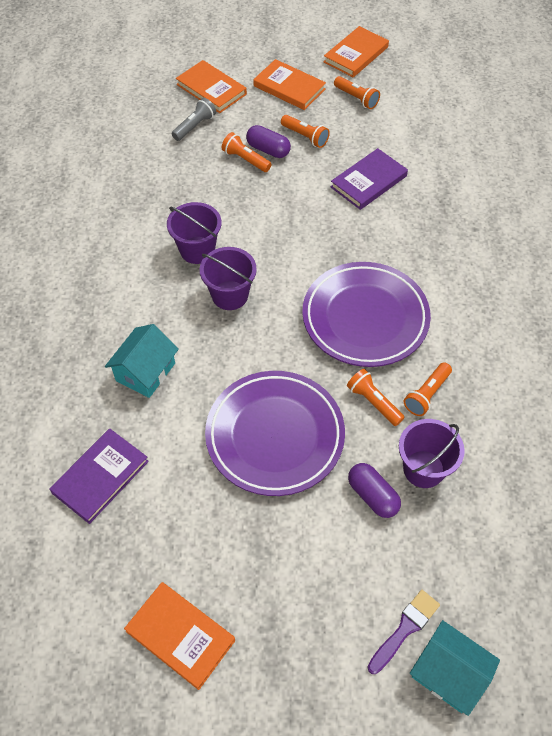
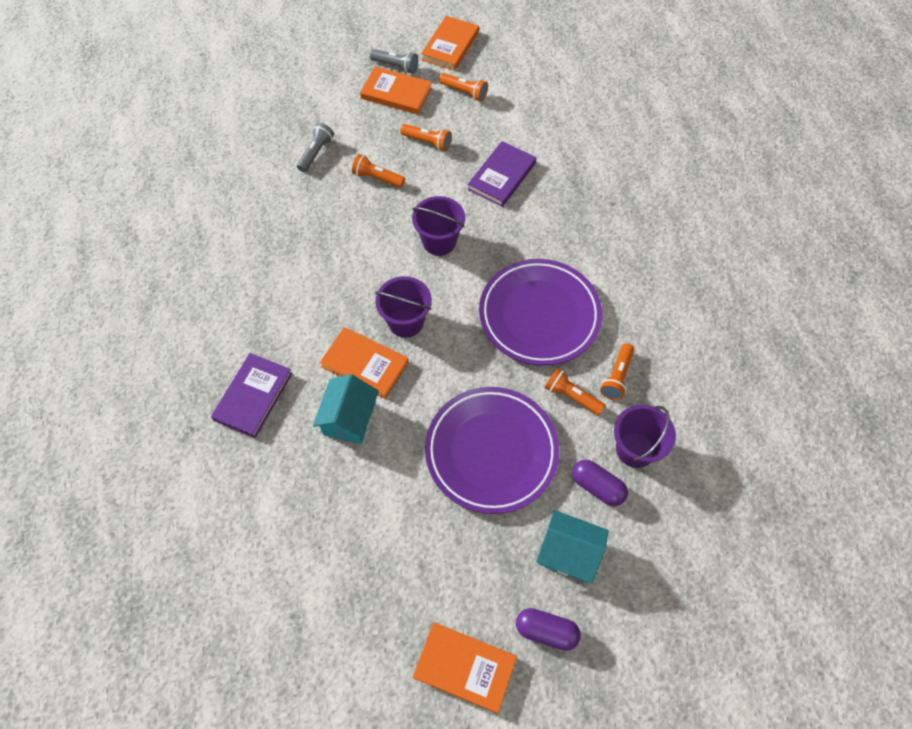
camera: 15 degrees left, 5 degrees up
(100, 477) = (340, 534): purple book -> purple book (253, 396)
(197, 250) = (359, 282): purple bucket -> purple bucket (439, 241)
(211, 89) = (320, 110): orange book -> orange book (365, 364)
(268, 150) = (396, 163): purple capsule -> purple capsule (546, 631)
(297, 63) = (396, 66): none -> grey flashlight
(405, 629) = (662, 604): purple brush -> none
(448, 674) = (711, 634): turquoise house -> turquoise house (568, 553)

